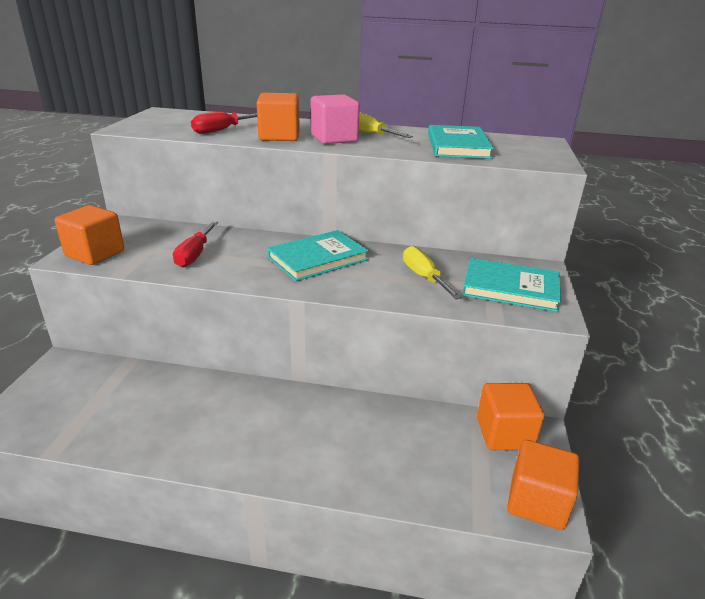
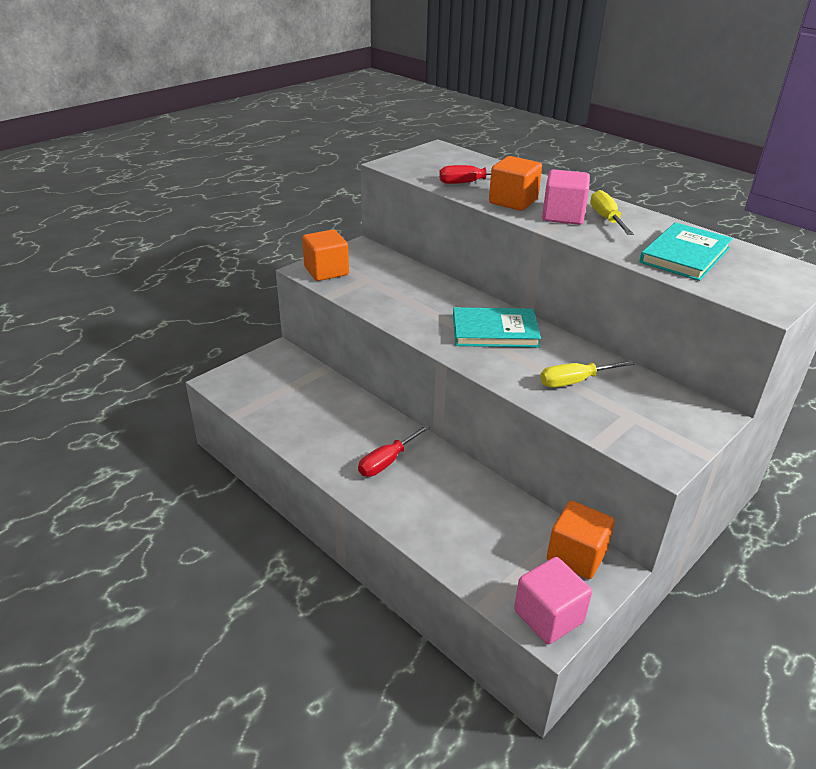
camera: 35 degrees right, 5 degrees up
(195, 254) = (397, 295): red screwdriver -> red screwdriver (387, 461)
(424, 277) = (574, 381): yellow screwdriver -> yellow screwdriver turned 120 degrees counterclockwise
(510, 288) = (651, 422): turquoise book -> none
(537, 502) = (548, 616): orange cube -> pink cube

